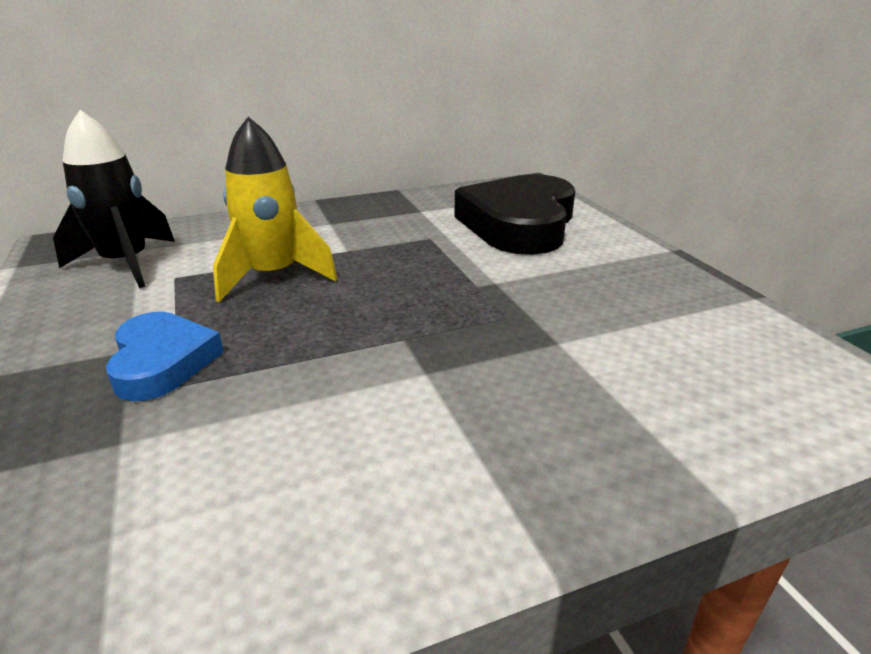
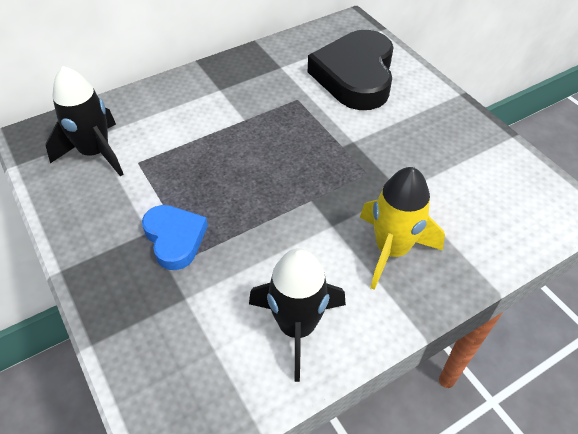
camera: 10 degrees left, 20 degrees up
(273, 276) = (205, 153): yellow rocket -> yellow rocket (391, 250)
(292, 517) = (297, 327): none -> black rocket

